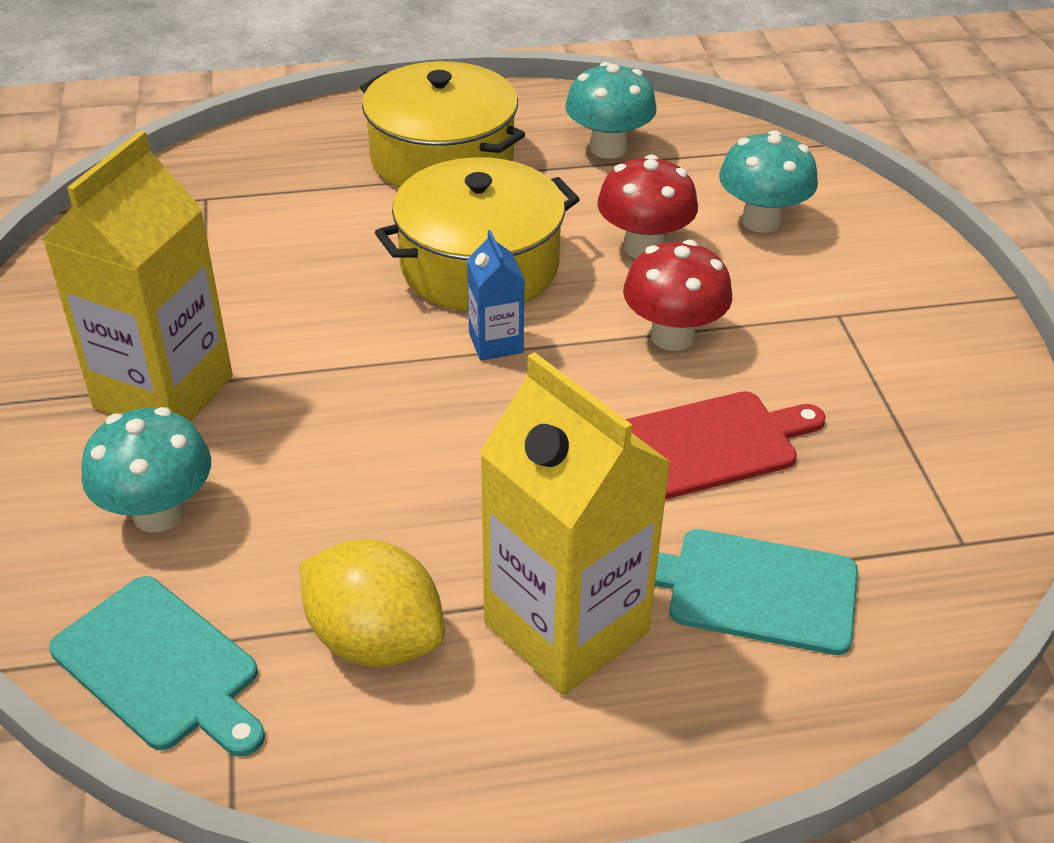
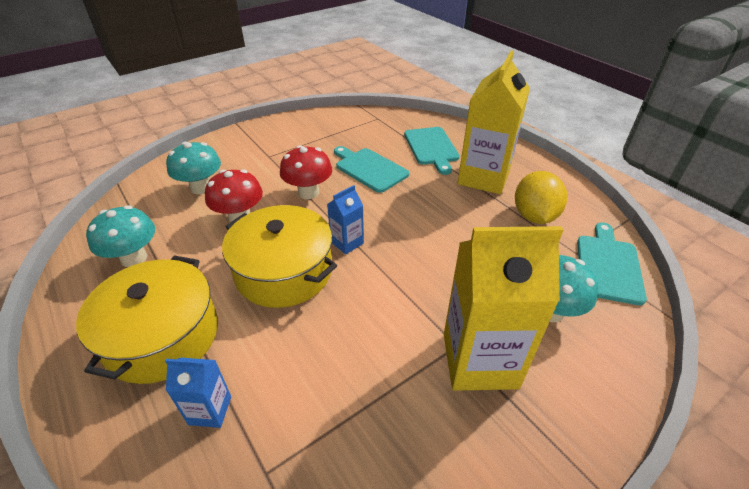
camera: 115 degrees left, 0 degrees up
(308, 177) = (210, 410): none -> blue carton
(712, 443) = (369, 169): red cutting board -> turquoise cutting board

